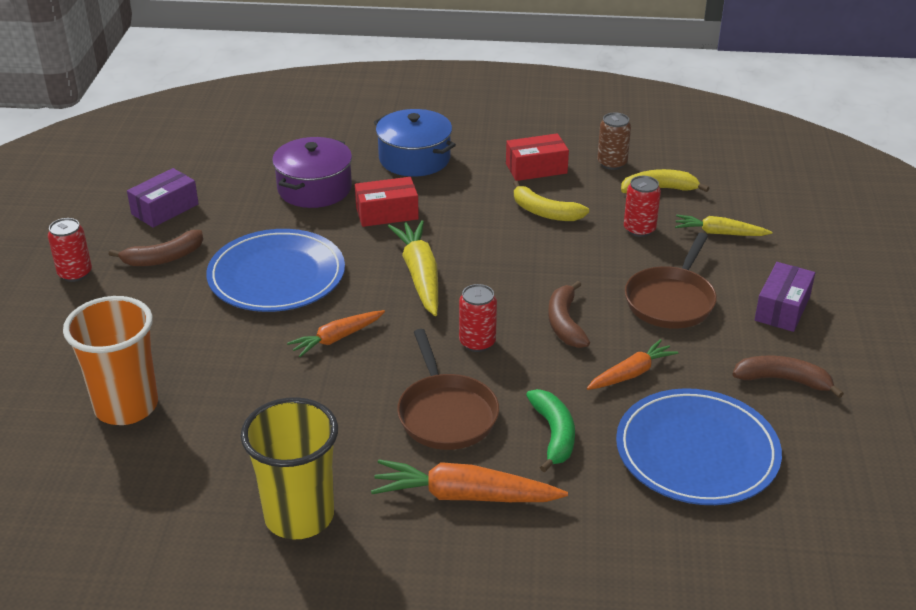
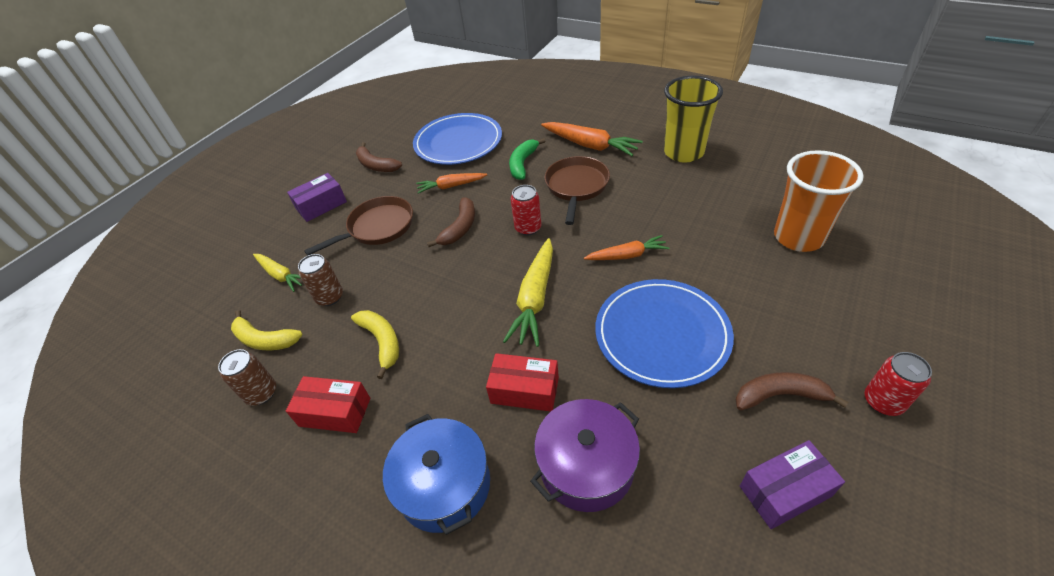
camera: 150 degrees left, 10 degrees up
(639, 229) = (330, 297): red can -> brown can

